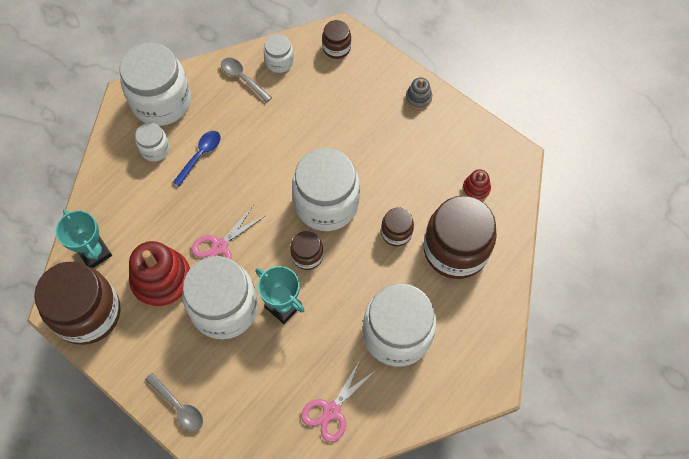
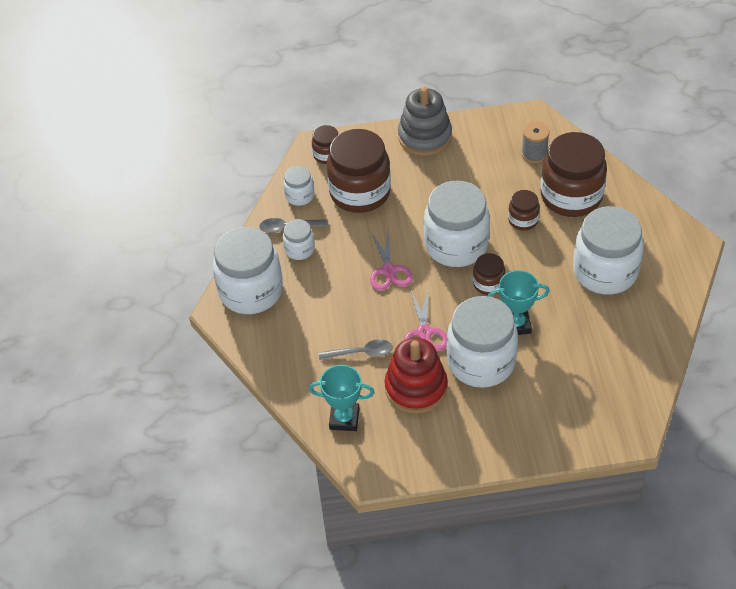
camera: 45 degrees left, 15 degrees down
(88, 313) = (395, 455): brown jar -> brown jar (360, 192)
(155, 149) = (291, 322): white jar -> white jar (299, 249)
(178, 406) = (536, 442): grey spoon -> grey spoon (361, 353)
(200, 155) = (329, 296): blue spoon -> none
(331, 411) = (629, 348): pink scissors -> pink scissors (389, 270)
(418, 98) = (425, 137): grey stacking toy -> grey stacking toy, size x2.09
(476, 189) = (534, 154): red stacking toy -> grey spool

